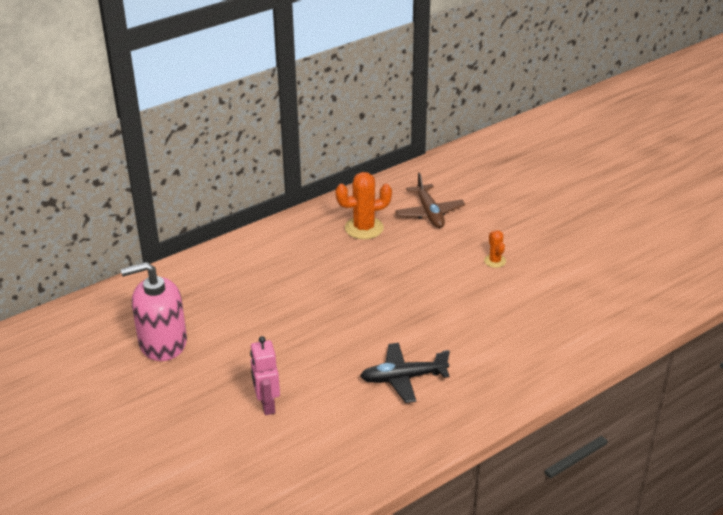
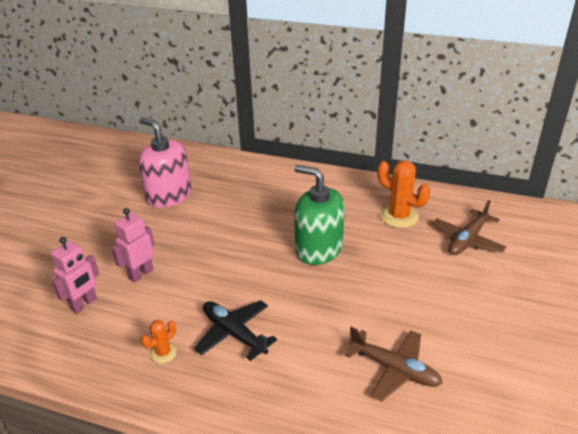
camera: 55 degrees right, 0 degrees up
(269, 456) = (84, 304): none -> pink robot
(354, 289) = (318, 249): none -> green soap dispenser
(495, 261) = (456, 313): orange cactus -> orange cactus (163, 353)
(516, 316) = (394, 369): none -> brown plane

